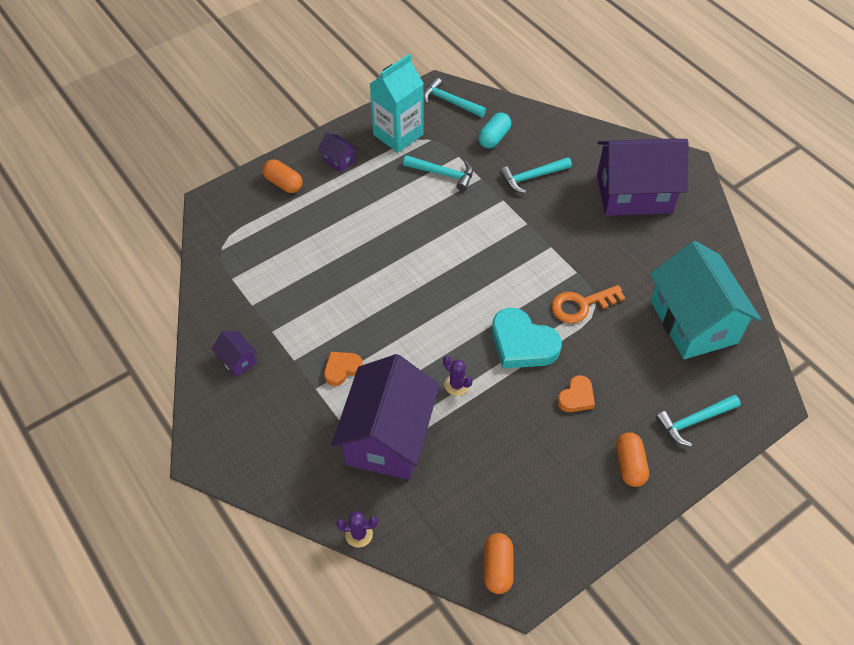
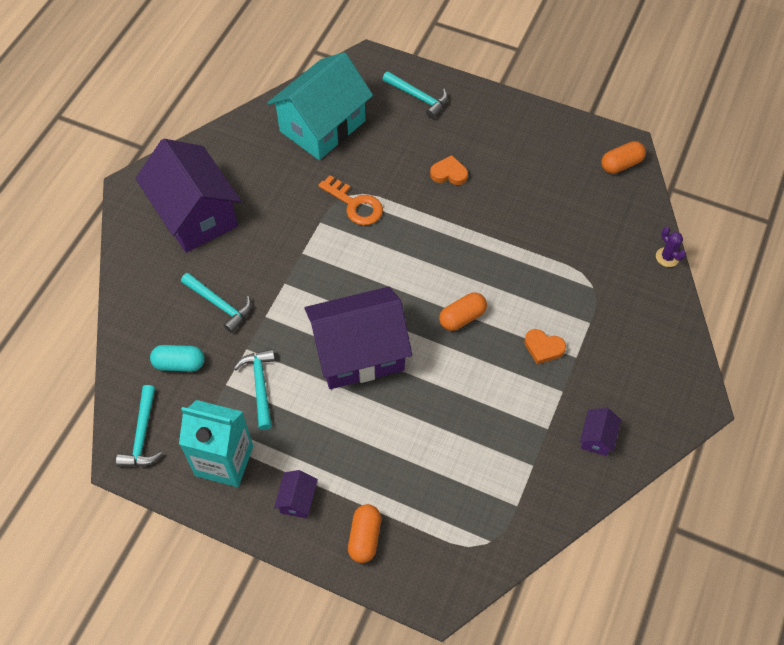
camera: 120 degrees left, 5 degrees up
(388, 437) = (578, 280): purple house -> purple house (359, 353)
(456, 385) = (496, 256): purple cactus -> none
(522, 344) = (423, 229): turquoise heart -> none
(629, 465) = (483, 121): orange capsule -> orange capsule (462, 317)

